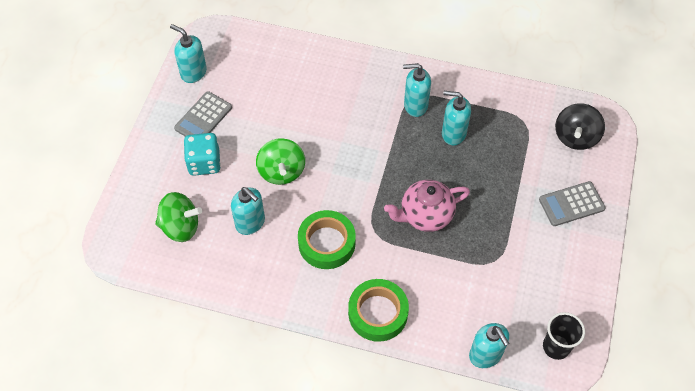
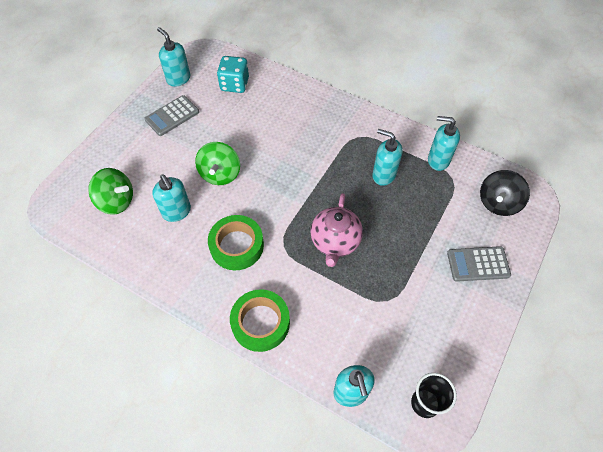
camera: 15 degrees right, 0 degrees up
(204, 163) = (158, 152): turquoise dice -> turquoise dice (234, 84)
(415, 105) = (356, 143): turquoise soap dispenser -> turquoise soap dispenser (438, 160)
(425, 215) = (335, 242): pink teapot -> pink teapot turned 75 degrees counterclockwise

